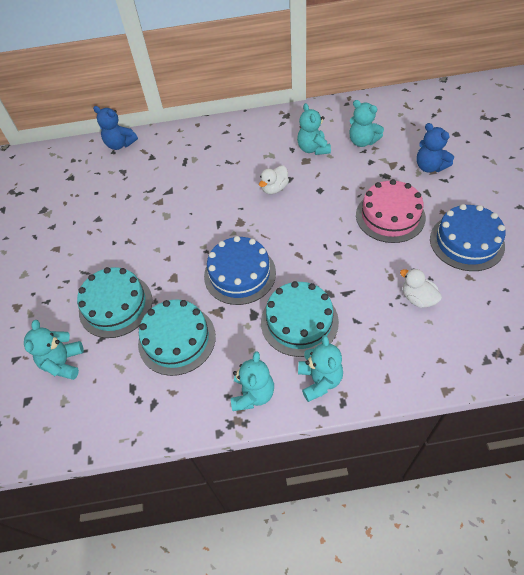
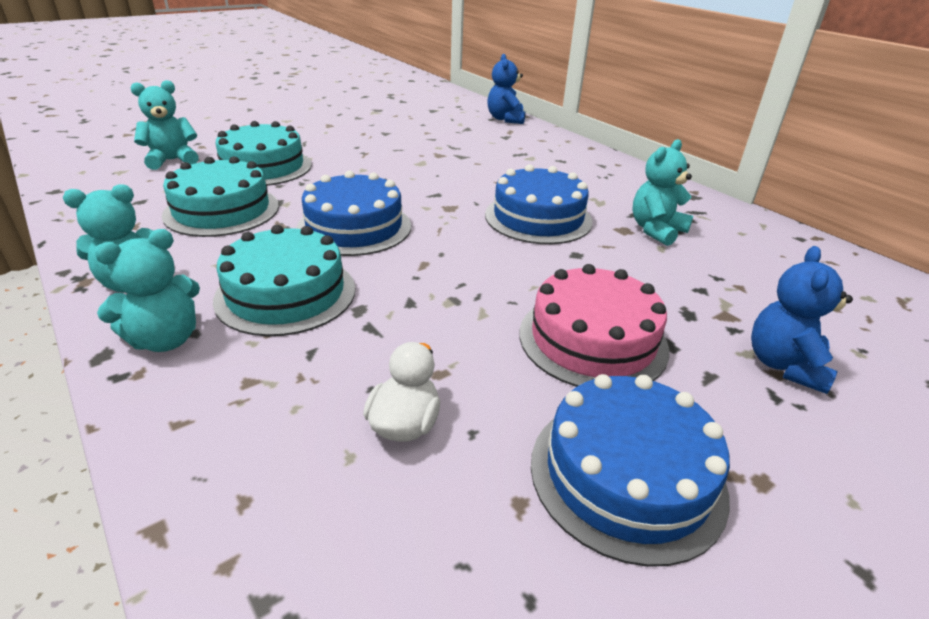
camera: 55 degrees right, 20 degrees down
(274, 188) = (538, 218): white duck -> blue cake
(362, 141) = (737, 271): turquoise teddy bear -> none

